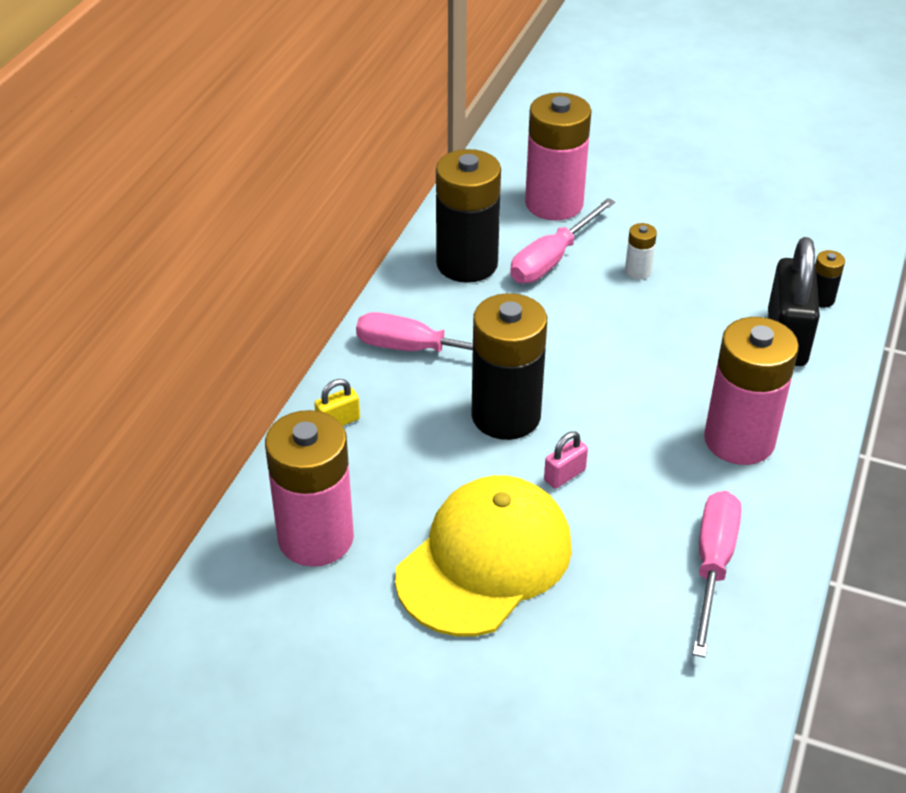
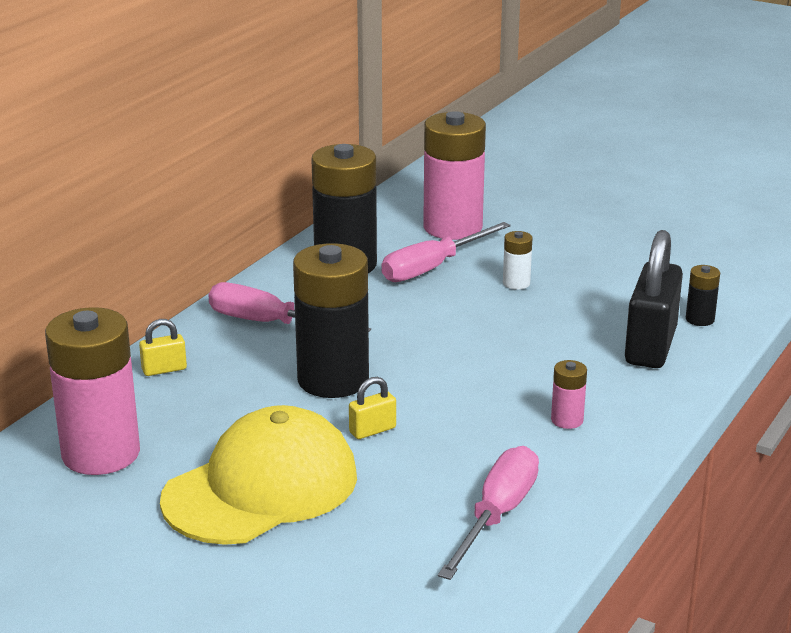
camera: 10 degrees right, 15 degrees down
(564, 475) = (372, 430): pink padlock -> yellow padlock
(739, 440) = (567, 420): pink battery -> pink battery, size x0.43

